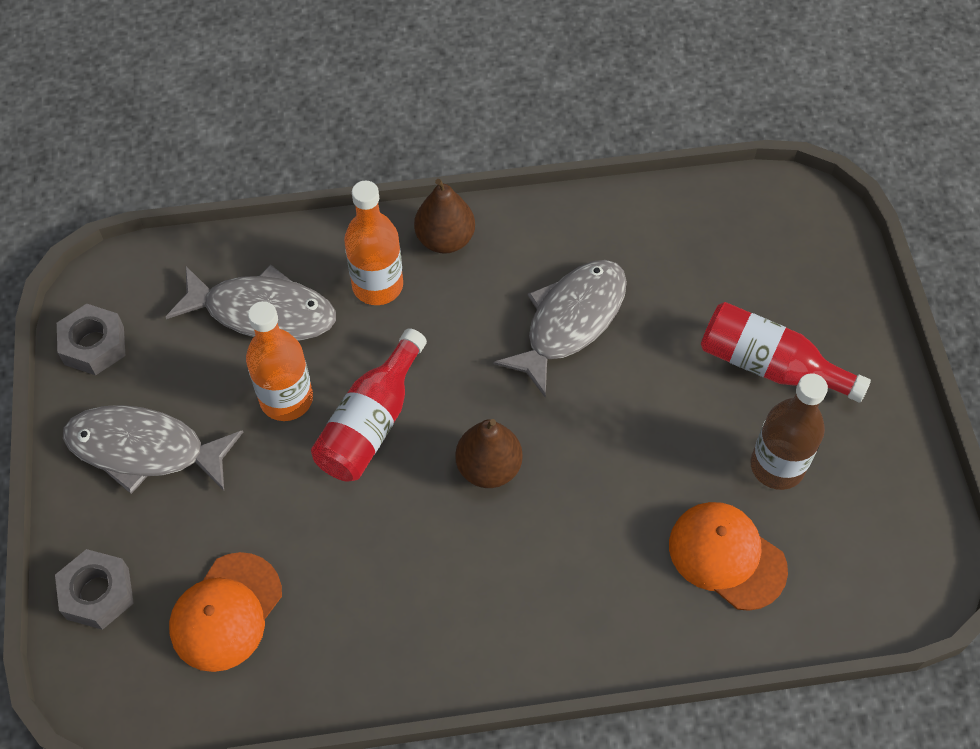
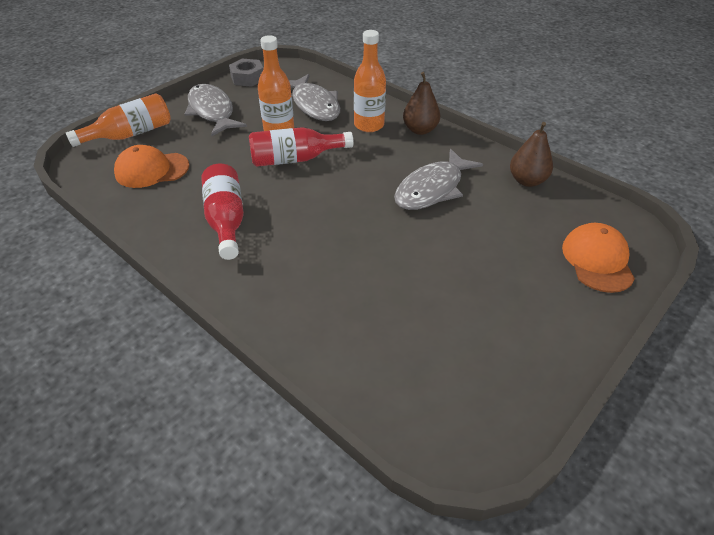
camera: 50 degrees right, 15 degrees down
(98, 593) = (130, 134): grey nut -> orange bottle
(488, 468) = (314, 206): brown pear -> brown pear (527, 181)
(570, 321) = (432, 189): grey fish -> grey fish turned 135 degrees clockwise
(727, 556) = (364, 328): orange cap -> orange cap (597, 260)
(769, 365) = (512, 277): red bottle -> red bottle (226, 220)
(777, 466) = (452, 318): brown bottle -> none

